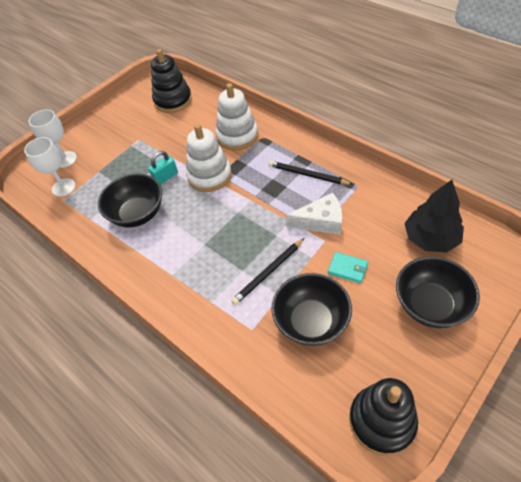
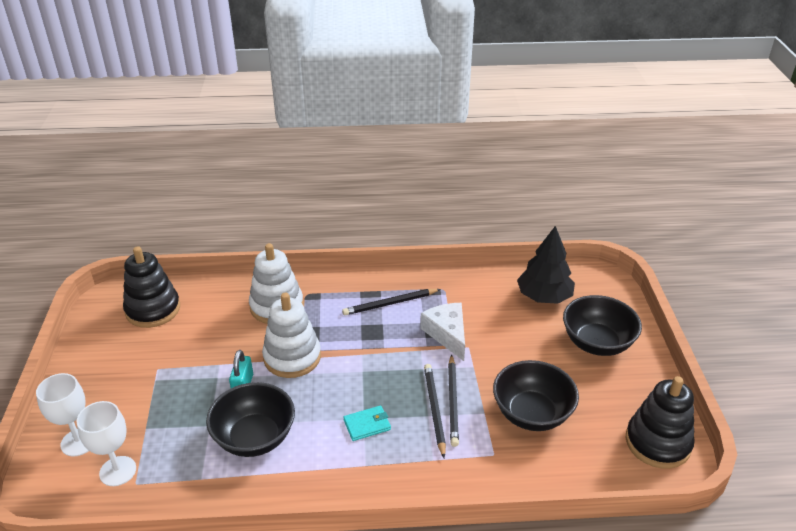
camera: 50 degrees left, 15 degrees down
(250, 269) = (434, 410): none -> black pencil
(321, 221) = (447, 334): white cheese -> white cheese turned 60 degrees counterclockwise
(347, 268) = (512, 356): turquoise wallet -> turquoise wallet (367, 425)

